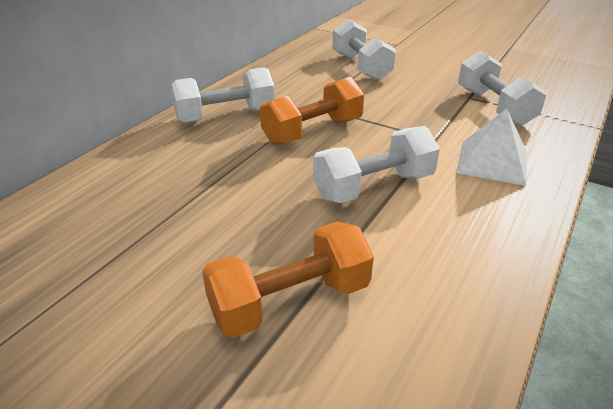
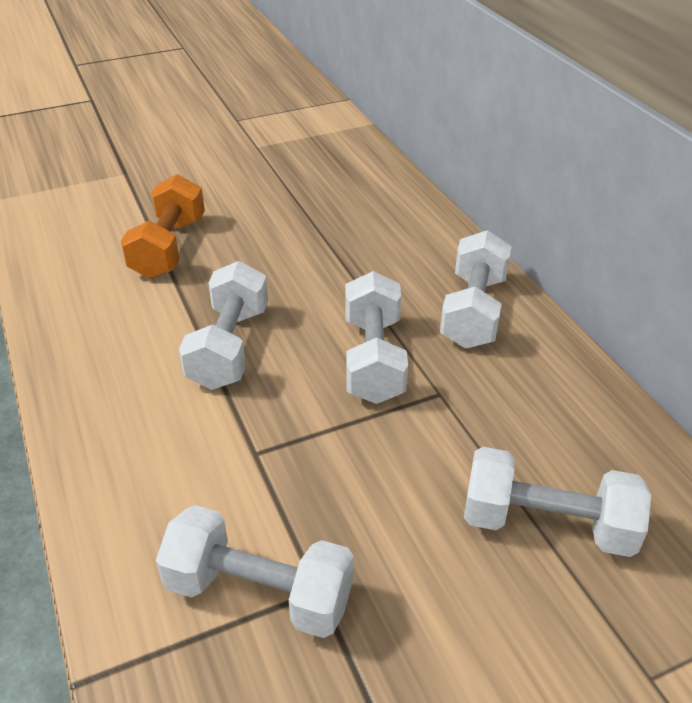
camera: 125 degrees right, 5 degrees up
(313, 132) = (373, 359): orange dumbbell -> white dumbbell
(492, 162) = (160, 465): white pyramid -> none

